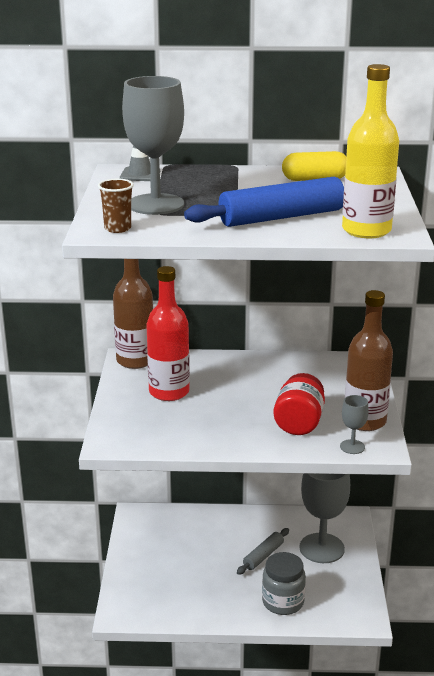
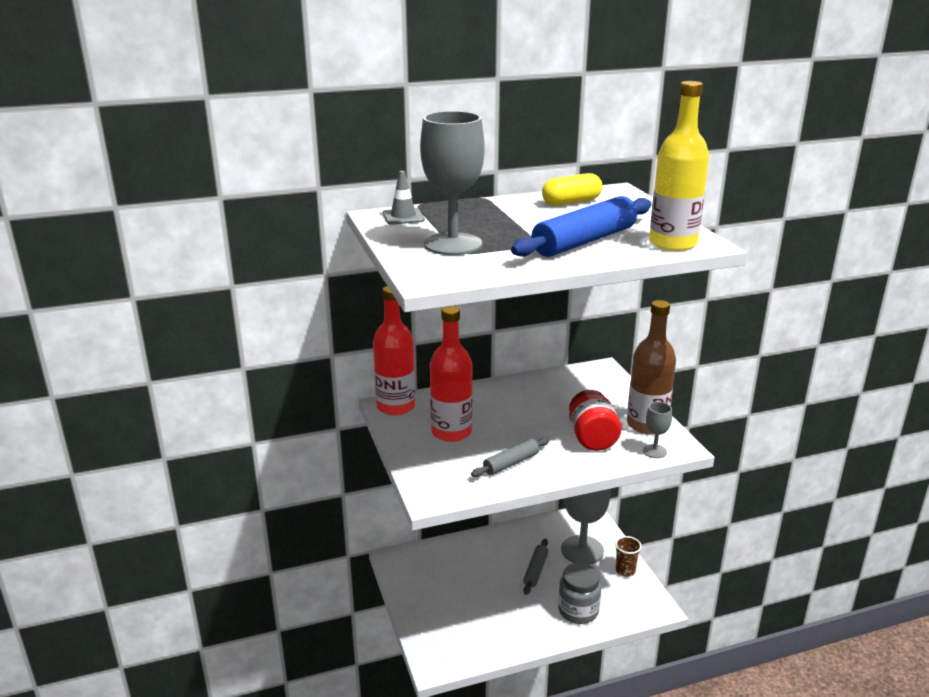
camera: 20 degrees left, 0 degrees up
(117, 228) = (443, 273): brown cup -> brown cup (625, 571)
(135, 360) = (396, 407): brown bottle -> red bottle
(203, 430) = (511, 463): none -> grey rolling pin

